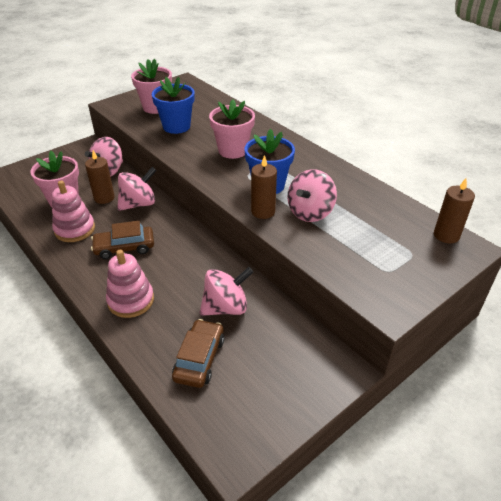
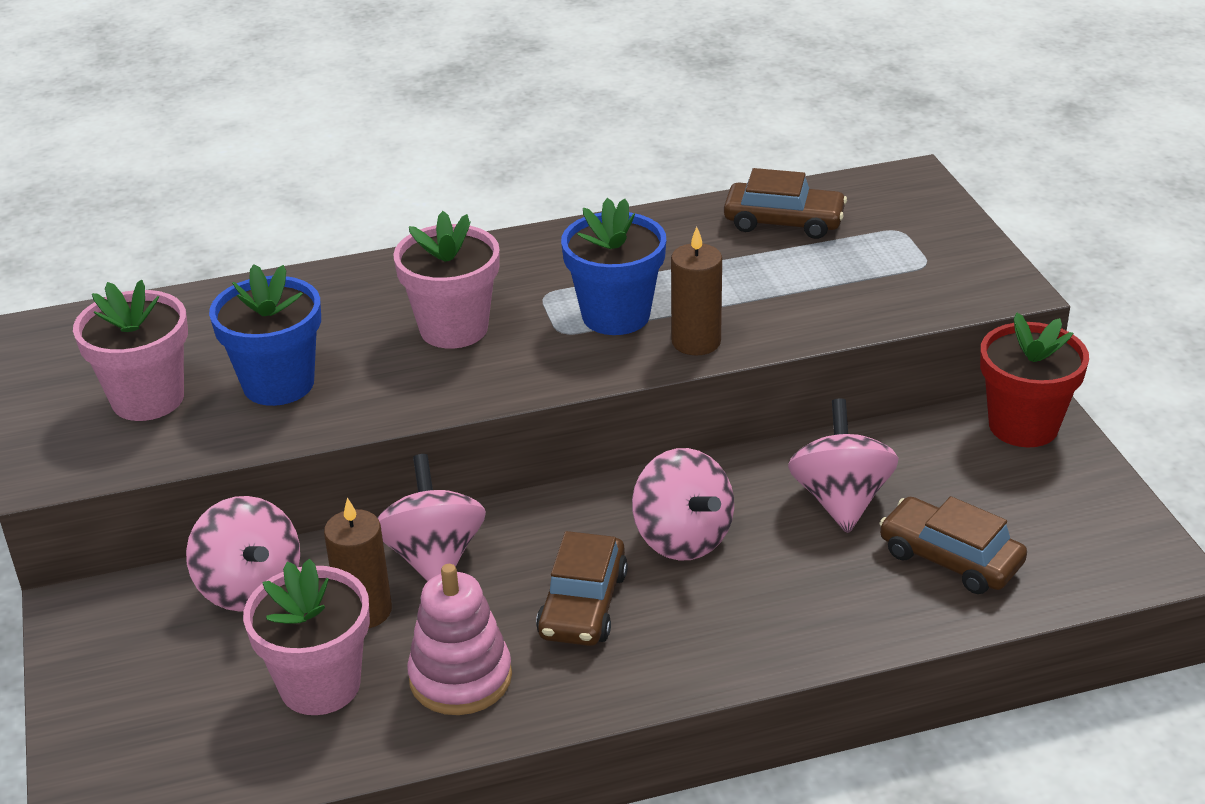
camera: 65 degrees left, 5 degrees down
(131, 300) = (758, 620): pink stacking toy -> none
(310, 212) = (732, 292): pink spinning top -> pink spinning top (682, 538)
(327, 367) = (1023, 426): none -> red flower pot
(384, 214) = (784, 222): none -> brown car
(446, 235) = (871, 187): brown candle -> none

